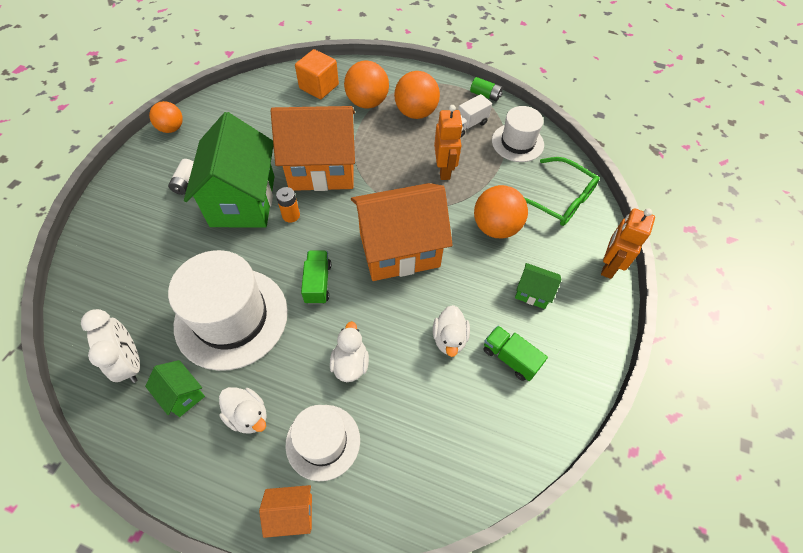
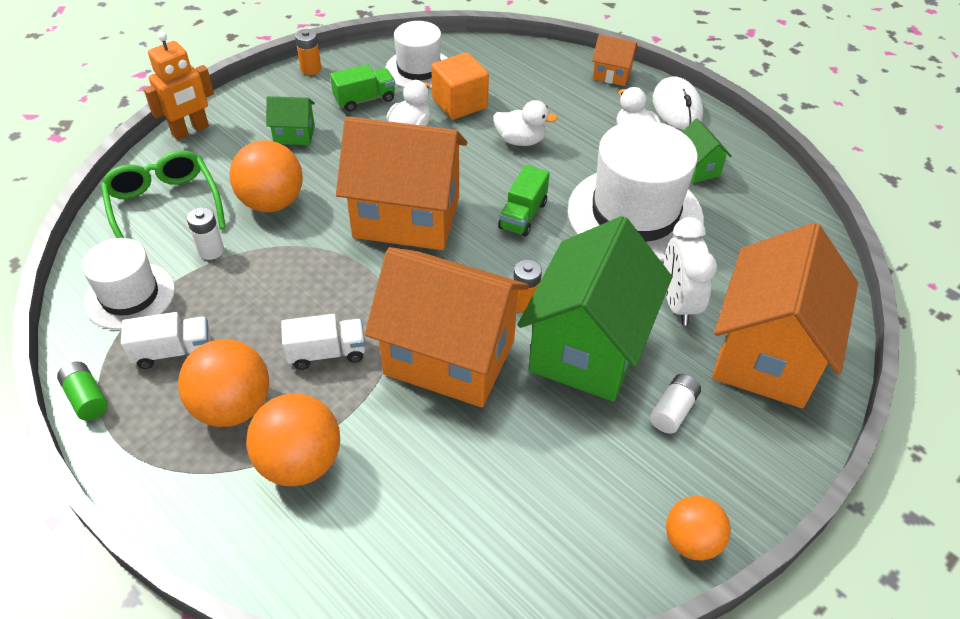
camera: 155 degrees left, 10 degrees down
(127, 234) = (766, 354): none -> orange house
(130, 362) = (753, 209): white clock -> white clock (678, 303)
(210, 482) = (676, 107): none -> white mouse
(319, 87) = (368, 542): orange cube -> orange cube (460, 103)
(323, 442) = (570, 102): white hat -> white hat (419, 69)
(350, 363) = (520, 141): white duck -> white duck turned 105 degrees counterclockwise
(389, 150) = (327, 353): none -> white truck
(444, 170) = (271, 293): orange robot -> none
(501, 181) = (211, 251): none -> white battery
(510, 358) = (365, 100): green truck -> green truck turned 90 degrees counterclockwise
(533, 293) = (294, 135): green house -> green house turned 45 degrees counterclockwise
(587, 379) = (311, 69): none -> orange battery

